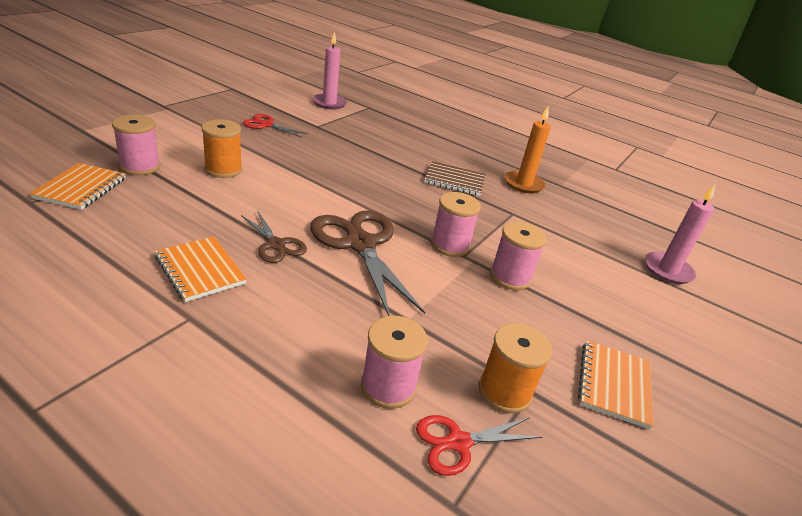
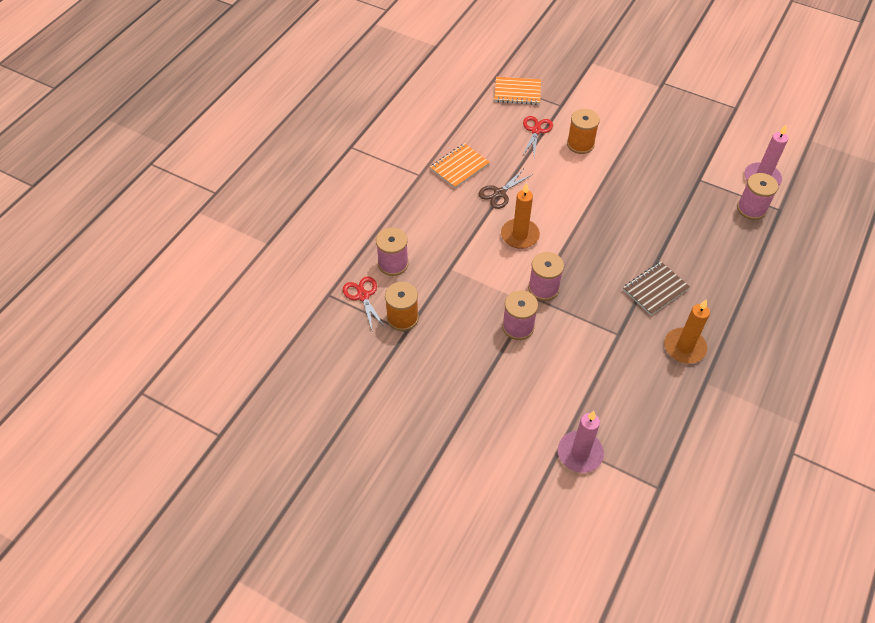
camera: 90 degrees right, 20 degrees up
(140, 166) = (558, 105): pink spool -> pink spool (751, 209)
(266, 125) = (674, 147): red scissors -> red scissors (536, 131)
(360, 244) = (520, 235): brown scissors -> orange candle
(454, 180) = (655, 289): brown notebook -> brown notebook turned 45 degrees clockwise
(614, 385) = (423, 379): orange notebook -> none

